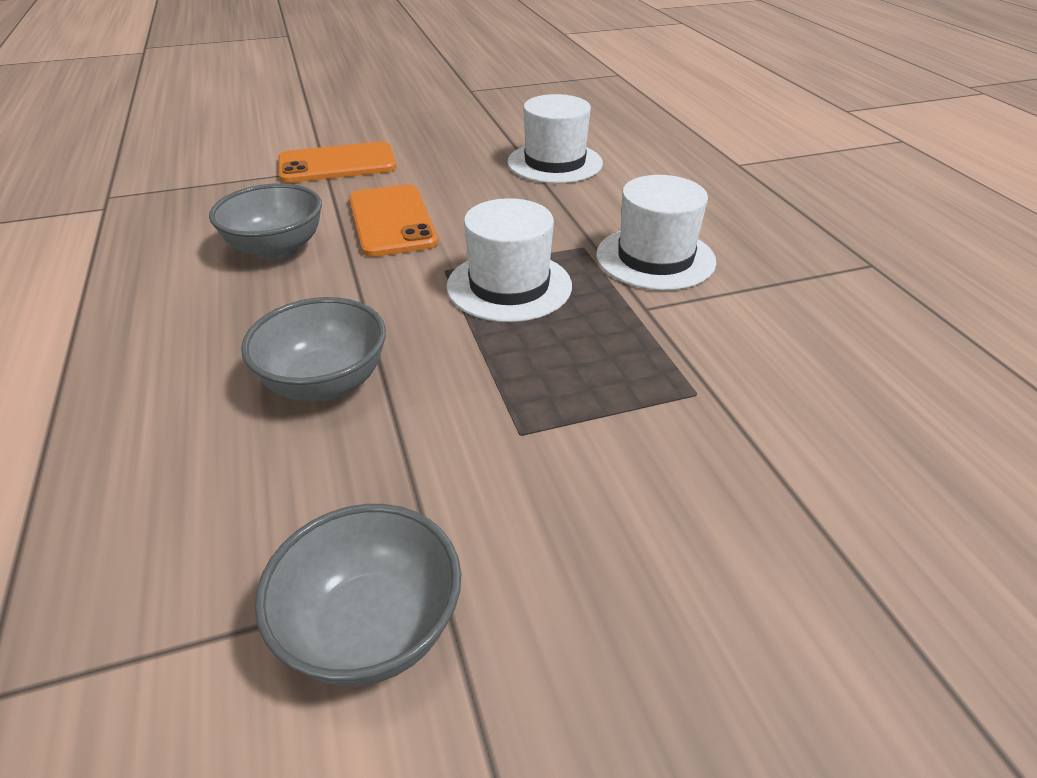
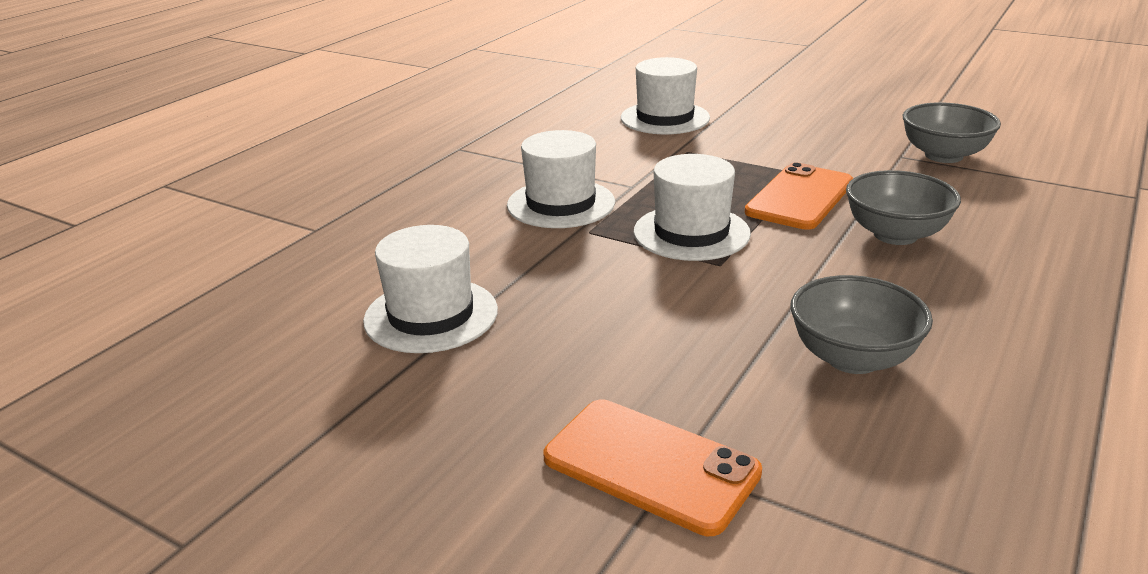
camera: 130 degrees left, 10 degrees down
(392, 221) = (700, 332): orange phone -> orange phone (799, 197)
(852, 452) = (665, 118): none -> white hat

